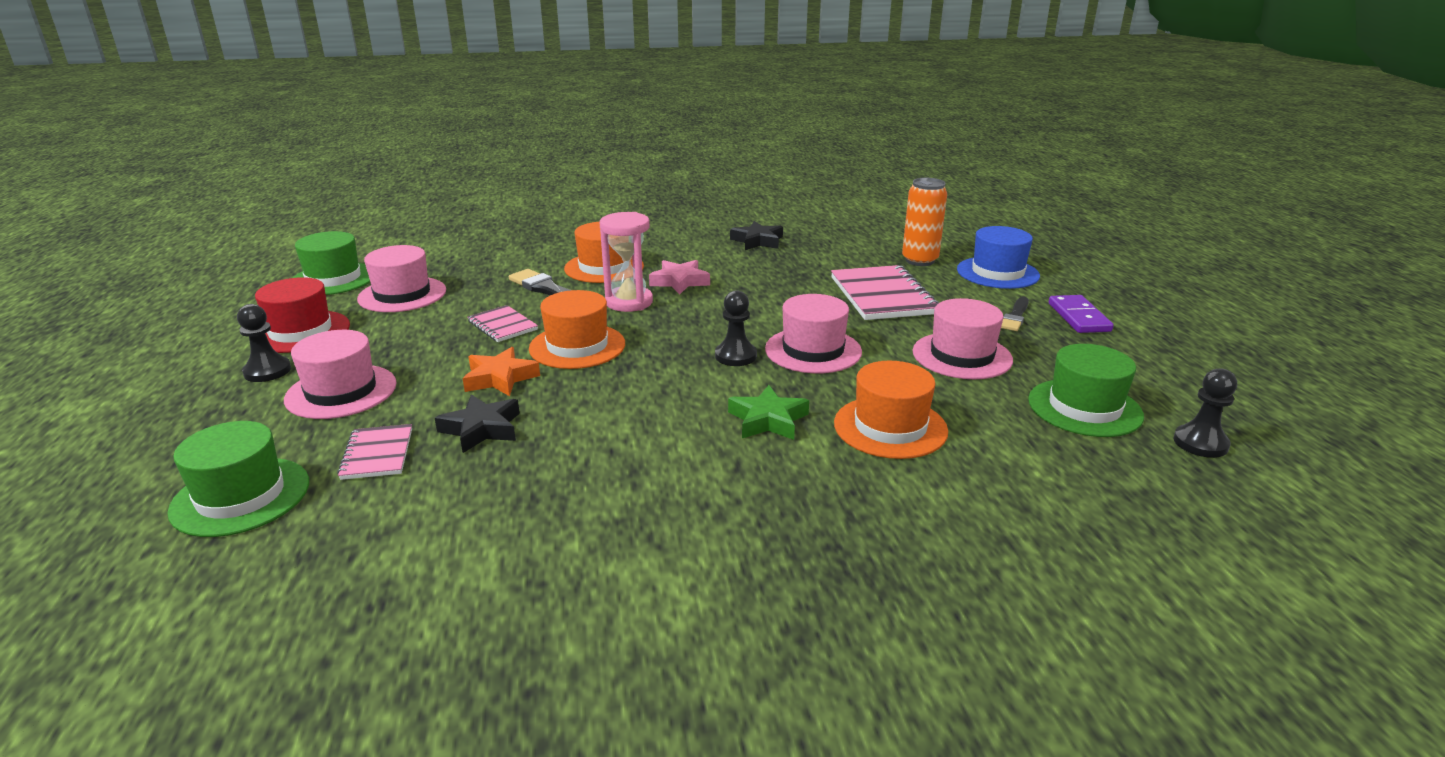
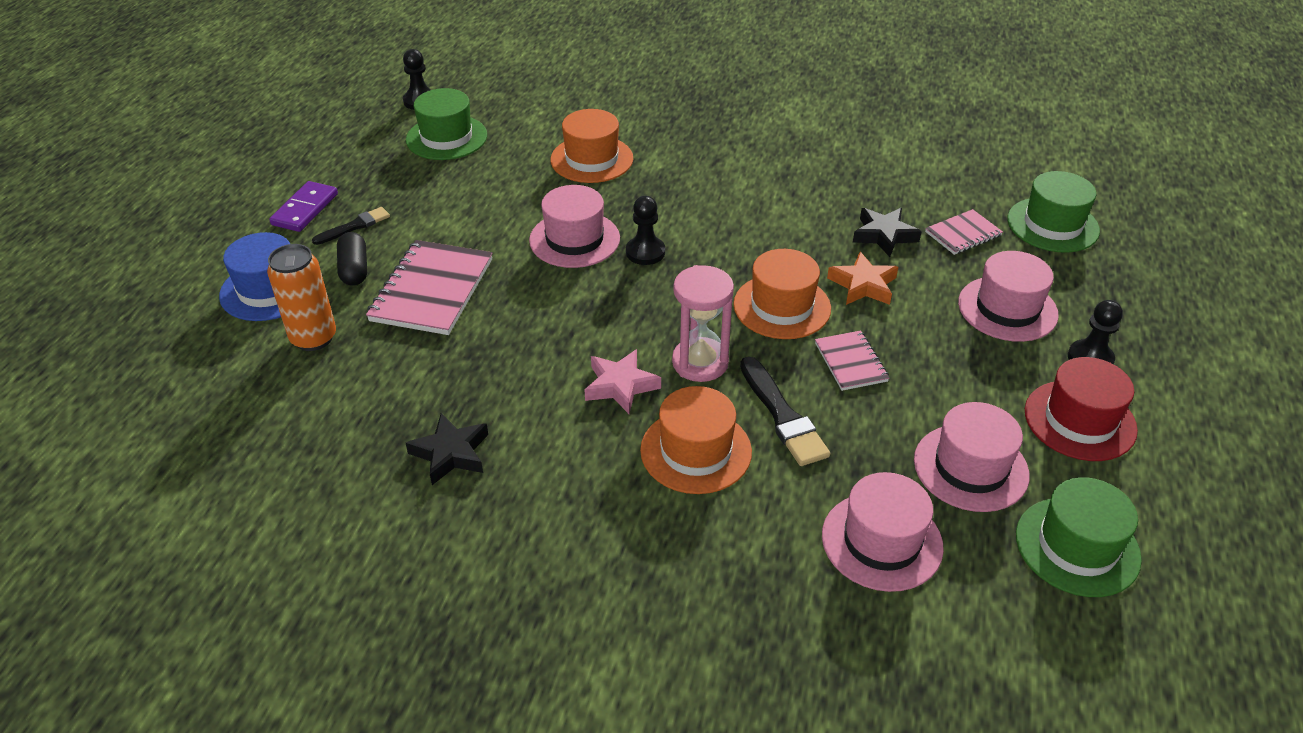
camera: 155 degrees left, 15 degrees up
(377, 454) = (963, 234): pink notebook -> pink notebook turned 45 degrees clockwise
(768, 420) = (669, 186): green star -> none
(961, 294) = (354, 269): none -> black capsule
(962, 356) = (463, 199): pink hat -> pink hat (881, 541)

